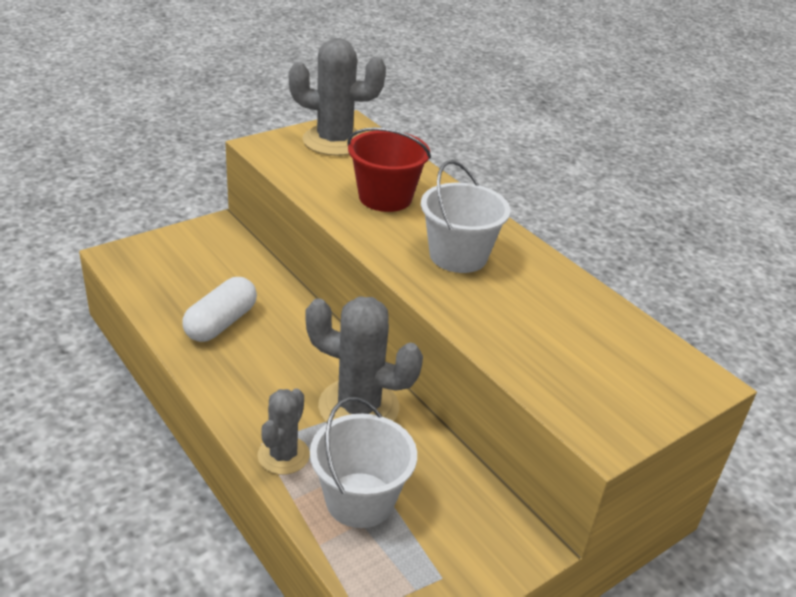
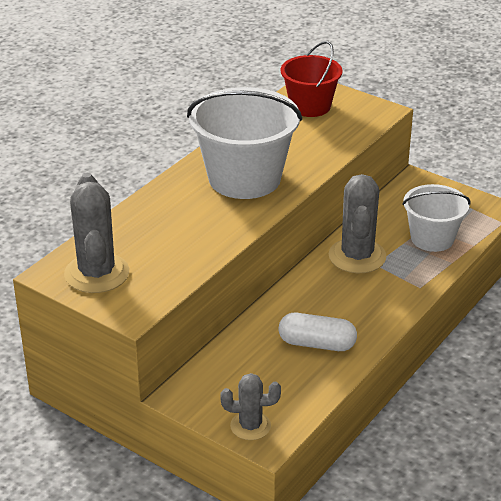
camera: 105 degrees left, 0 degrees up
(283, 455) = (423, 275): grey cactus -> grey cactus (250, 426)
(385, 197) = (183, 224): red bucket -> red bucket (310, 106)
(458, 256) = (244, 178): white bucket -> white bucket, size x1.63

